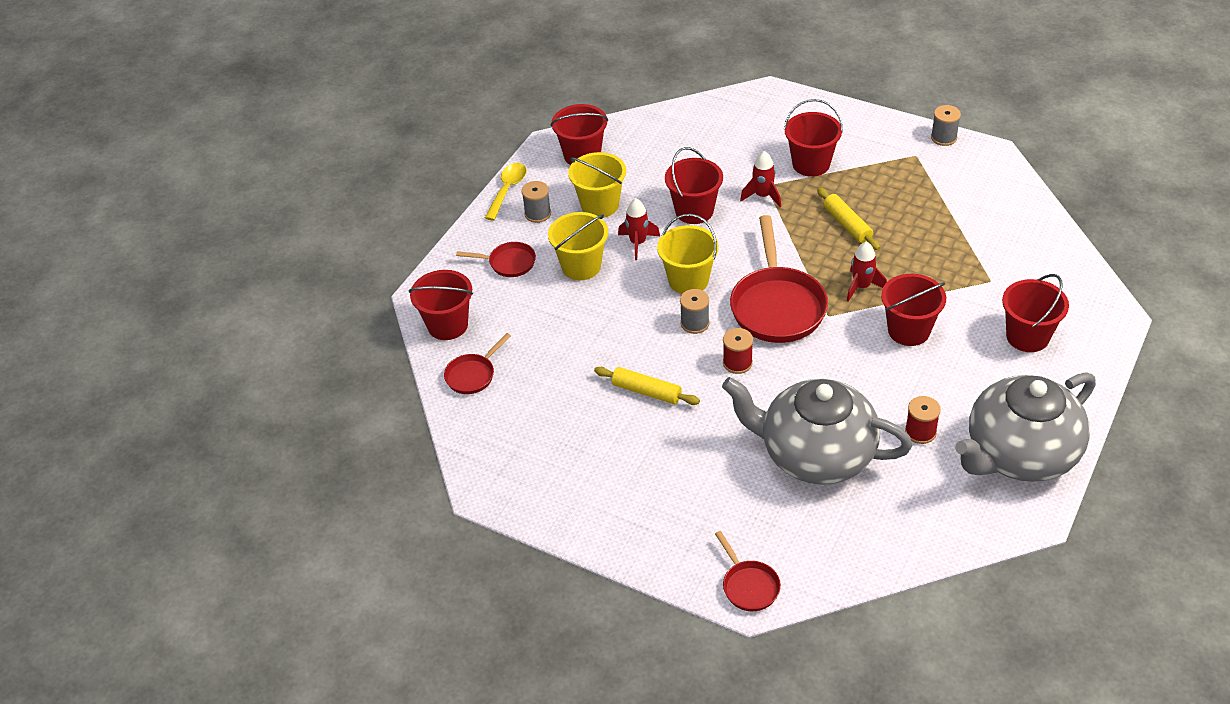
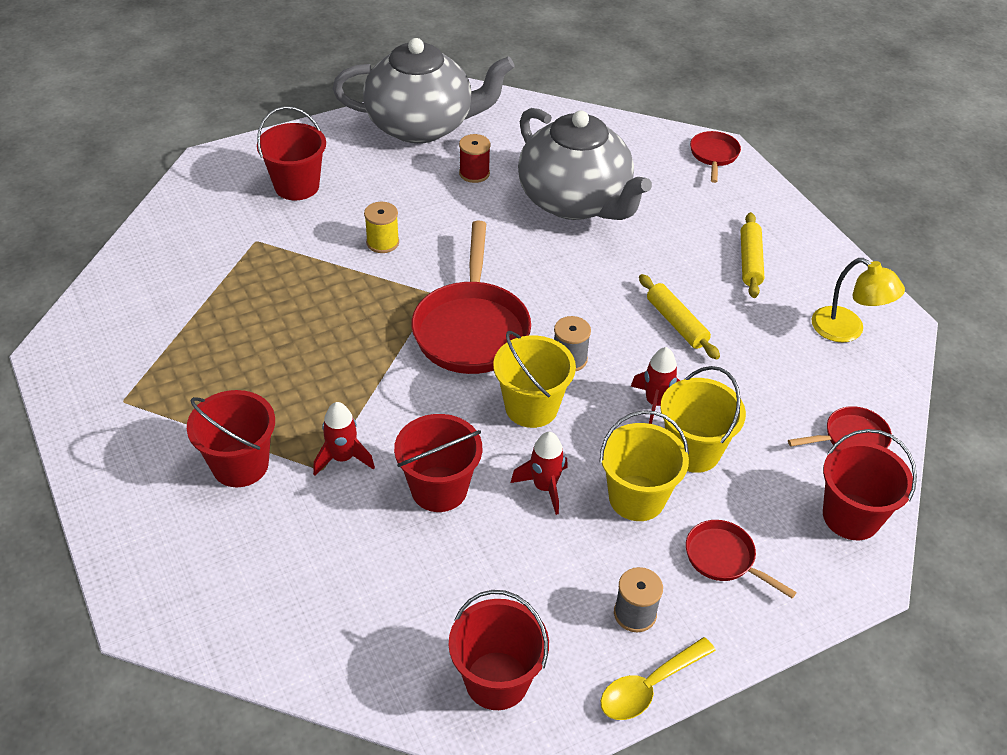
camera: 150 degrees left, 0 degrees up
(519, 460) = (847, 330): none -> yellow lamp
(600, 205) = (543, 574): yellow bucket -> yellow bucket (693, 451)
(737, 363) = (565, 301): red spool -> none
(777, 306) = (471, 329): red pan -> red pan turned 150 degrees clockwise
(847, 224) = (301, 368): yellow rolling pin -> yellow rolling pin (750, 261)
(861, 287) = (371, 300): red rocket -> red rocket (655, 403)
(909, 330) = (382, 242): red bucket -> yellow spool
(943, 137) = (63, 403): grey spool -> none

